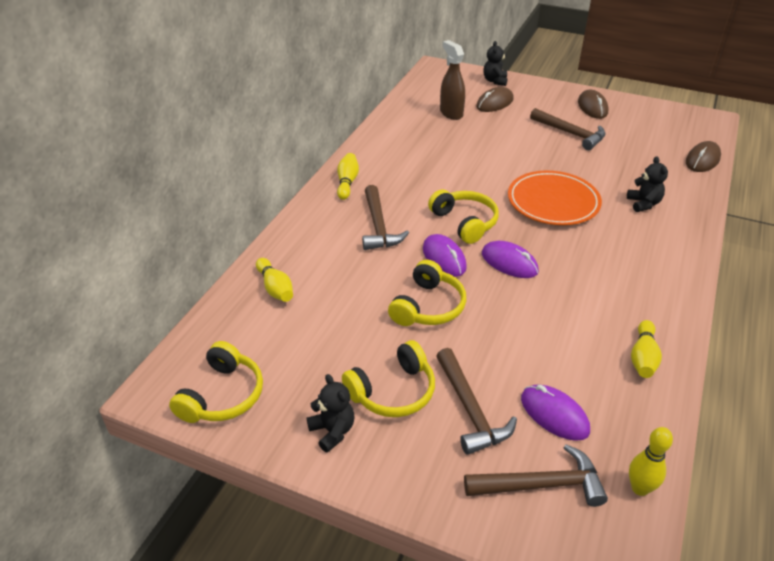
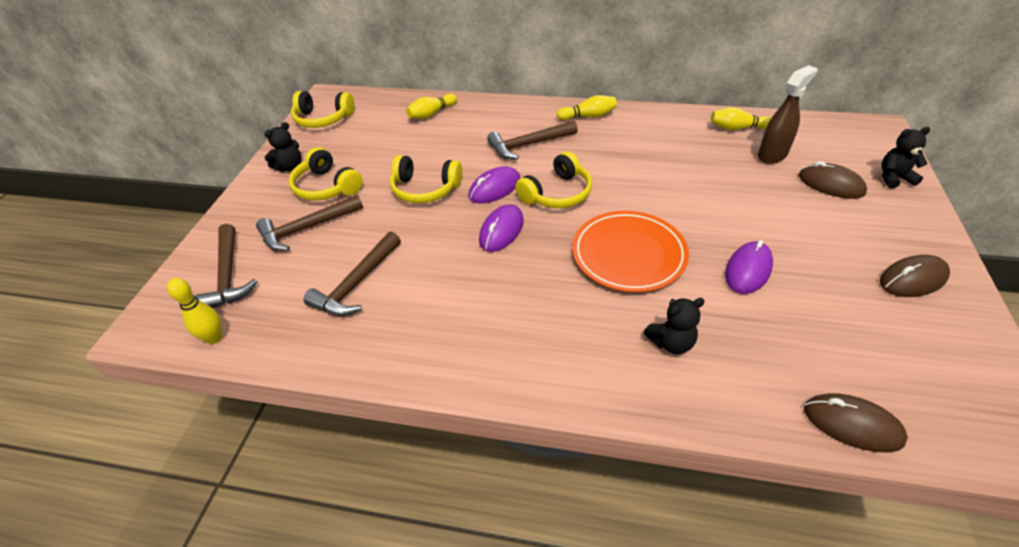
camera: 80 degrees right, 5 degrees up
(554, 415) = (299, 278): purple mouse -> purple mouse (748, 270)
(570, 133) = (809, 260): brown hammer -> brown hammer (357, 283)
(643, 357) = (374, 341): yellow bowling pin -> yellow bowling pin (738, 128)

